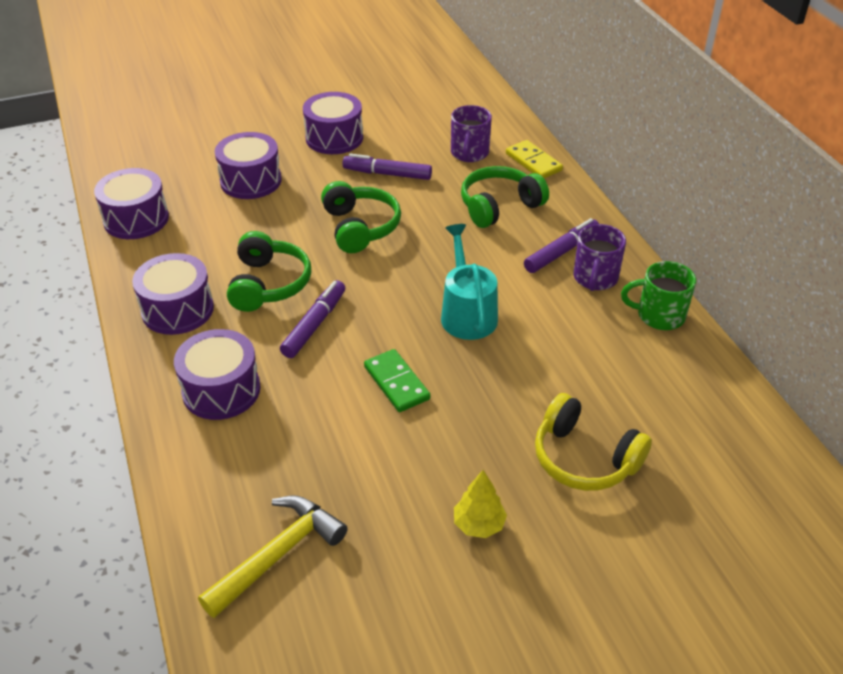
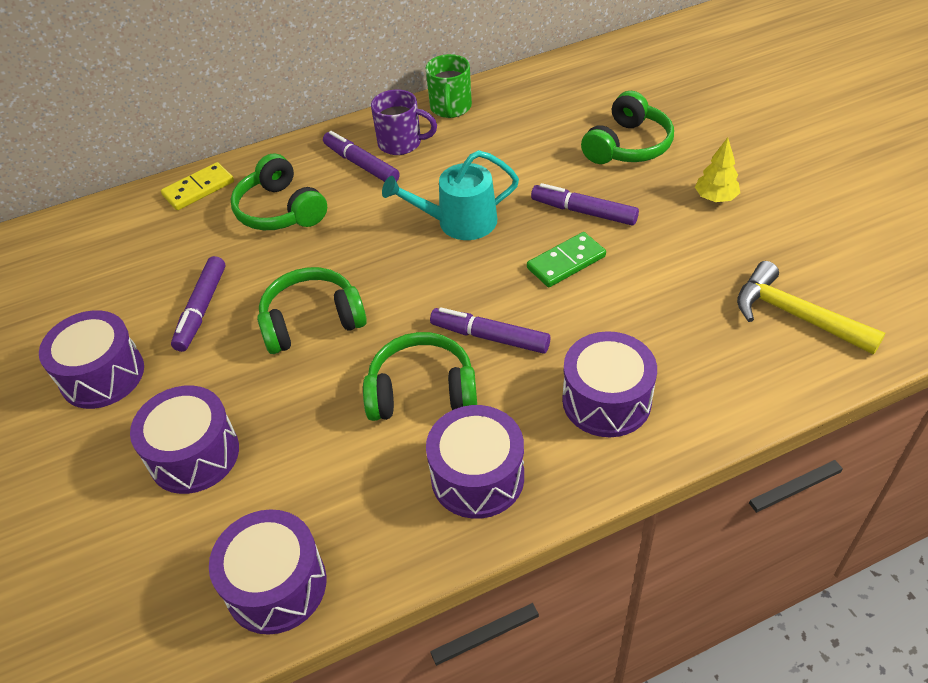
camera: 90 degrees left, 5 degrees up
(469, 153) = (170, 240): purple mug -> none
(470, 404) = (583, 212): none -> purple marker
(584, 458) = (628, 146): yellow headphones -> green headphones

